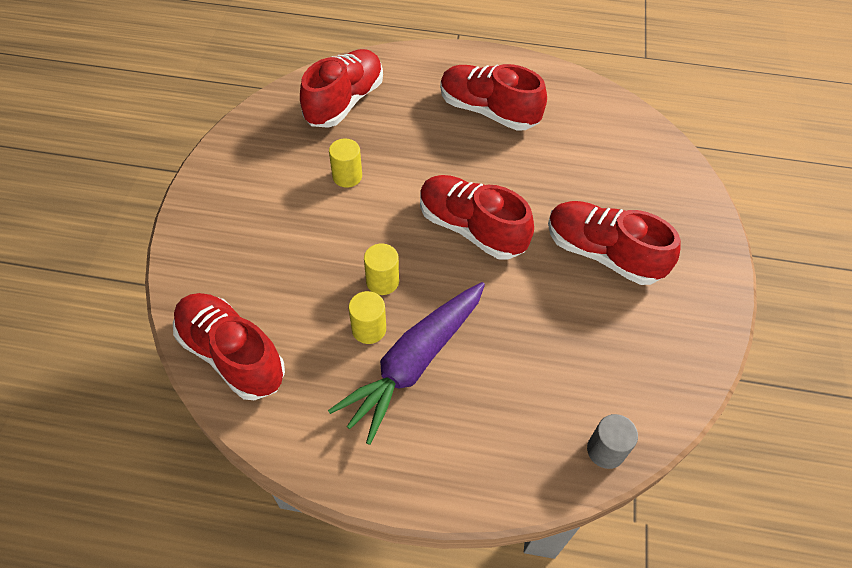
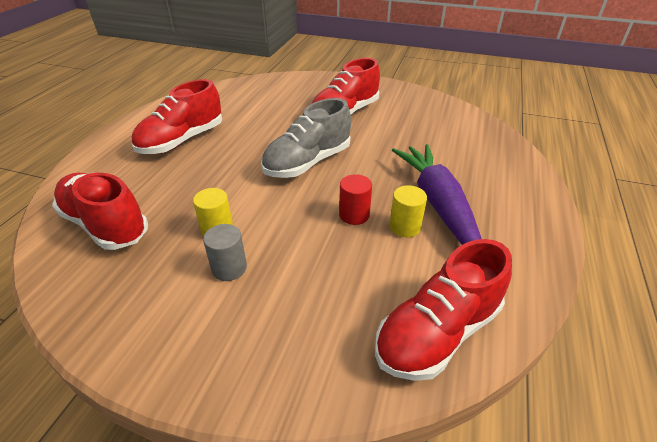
camera: 80 degrees left, 15 degrees down
(382, 281) = (354, 215): yellow cylinder -> red cylinder
(414, 363) = (437, 204): purple carrot -> purple carrot turned 150 degrees counterclockwise
(471, 228) = (307, 162): red shoe -> grey shoe
(605, 450) = (493, 133): grey cylinder -> grey cylinder (229, 268)

